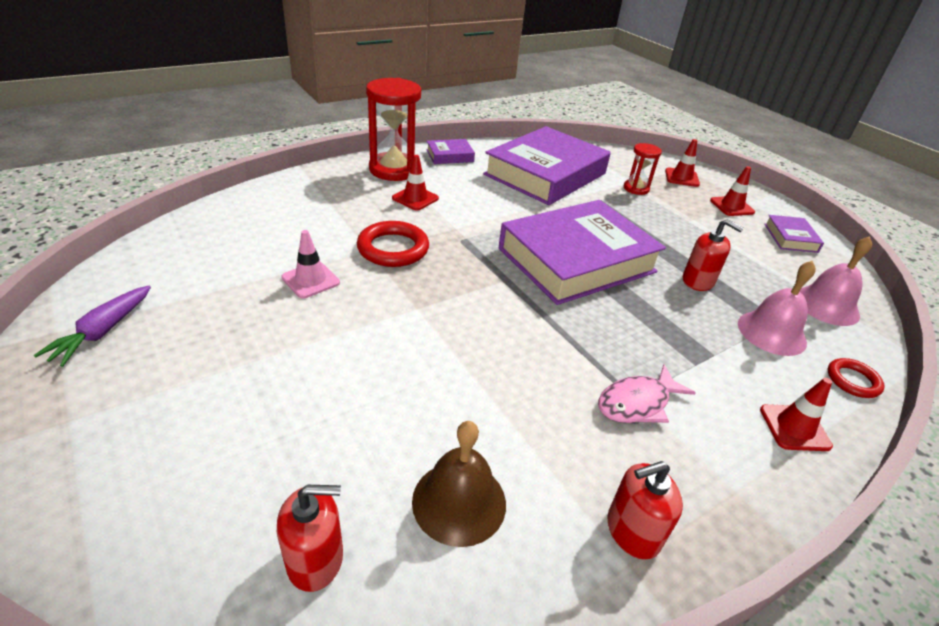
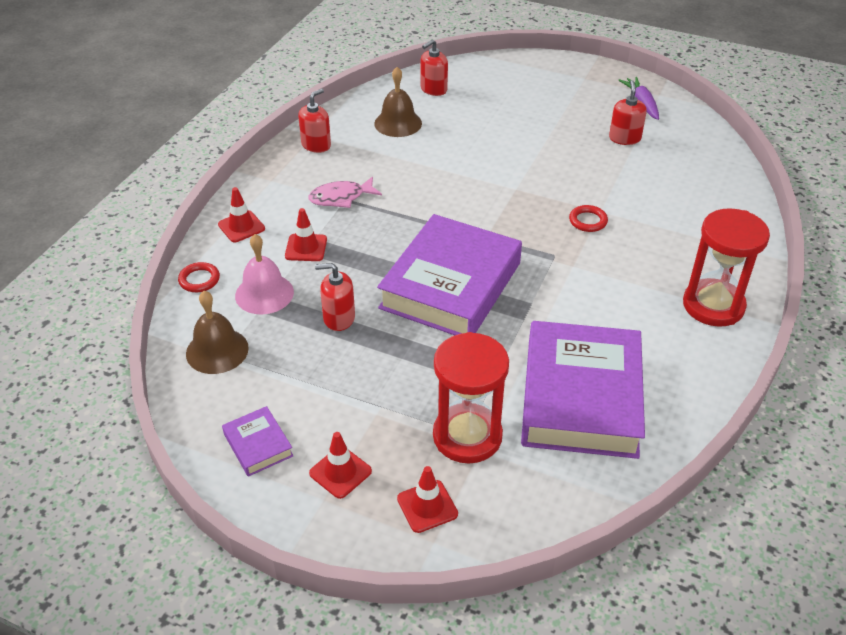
camera: 150 degrees right, 5 degrees up
(214, 300) = (624, 138): none -> red soap dispenser
(310, 280) = (599, 173): pink traffic cone -> none
(393, 248) = (588, 221): red ring -> red ring, size x0.59
(415, 198) = (644, 279): red traffic cone -> red traffic cone (306, 248)
(450, 156) = (703, 364): purple book -> none
(636, 188) = (467, 436): red hourglass -> red hourglass, size x1.89
(637, 403) = (341, 198): pink fish -> pink fish turned 135 degrees counterclockwise
(826, 305) = (217, 350): pink bell -> brown bell

